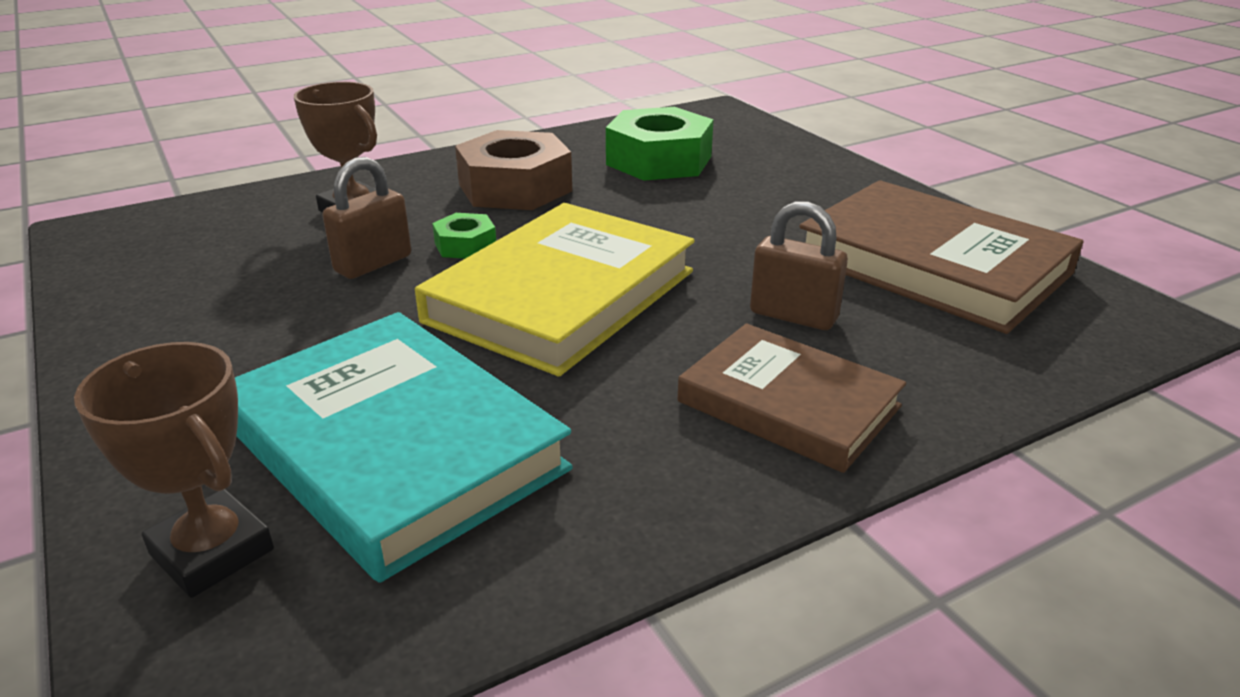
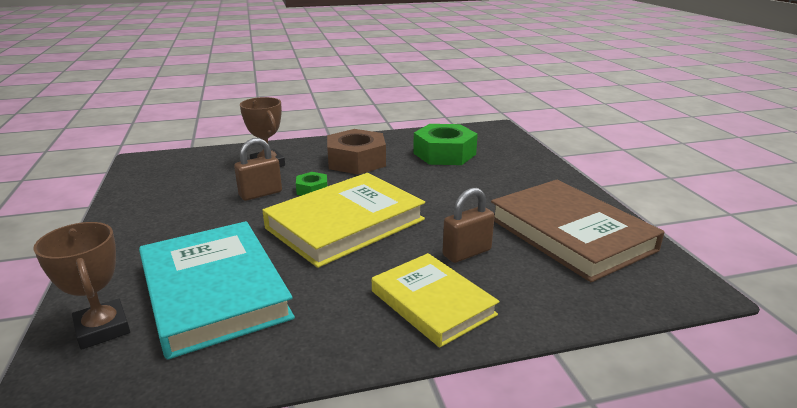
camera: 15 degrees right, 5 degrees down
(788, 404) = (432, 303): brown book -> yellow book
(793, 316) = (467, 253): brown padlock -> brown padlock turned 75 degrees counterclockwise

